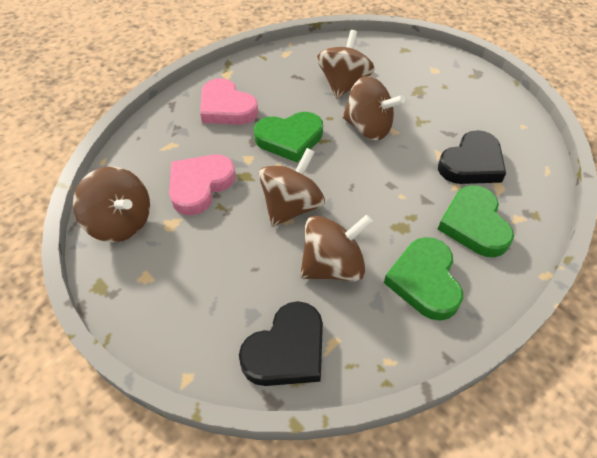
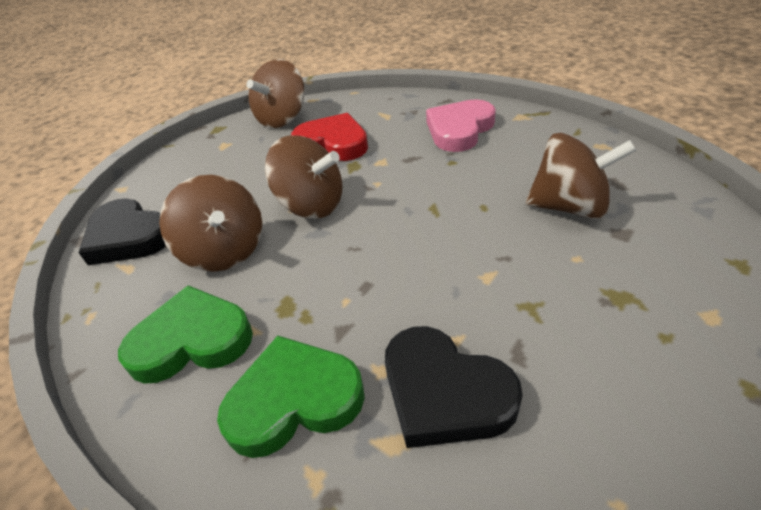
camera: 85 degrees right, 10 degrees down
(200, 185) = (333, 143): pink heart -> red heart
(289, 139) = (425, 182): green heart -> none
(368, 128) = (479, 247): brown spinning top -> none

